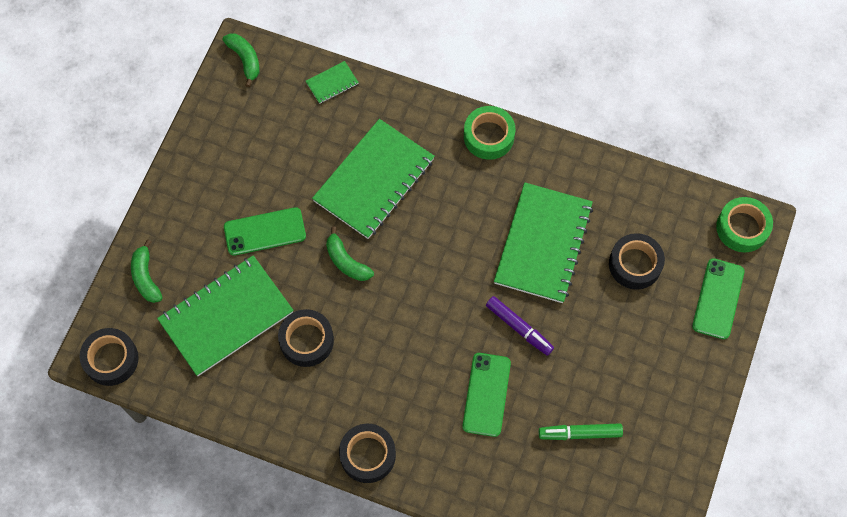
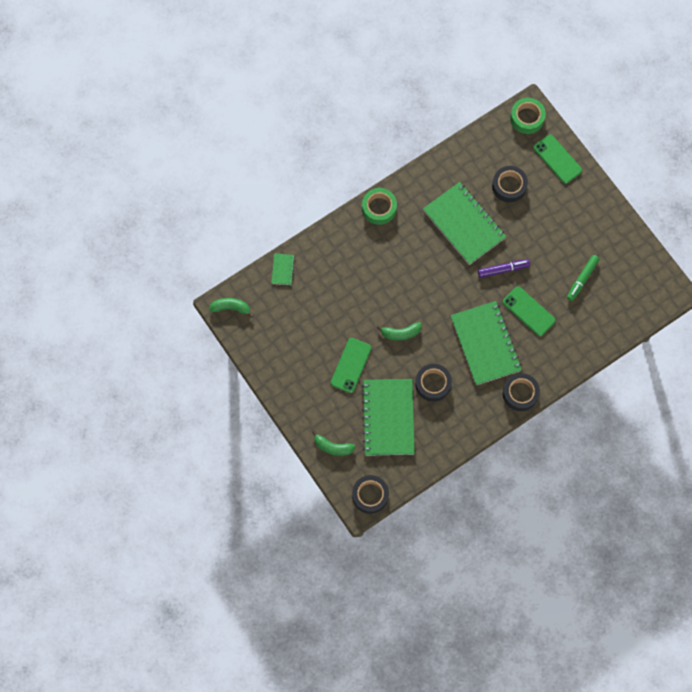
camera: 55 degrees left, 5 degrees up
(374, 180) = (361, 287): green notebook -> green notebook (485, 344)

